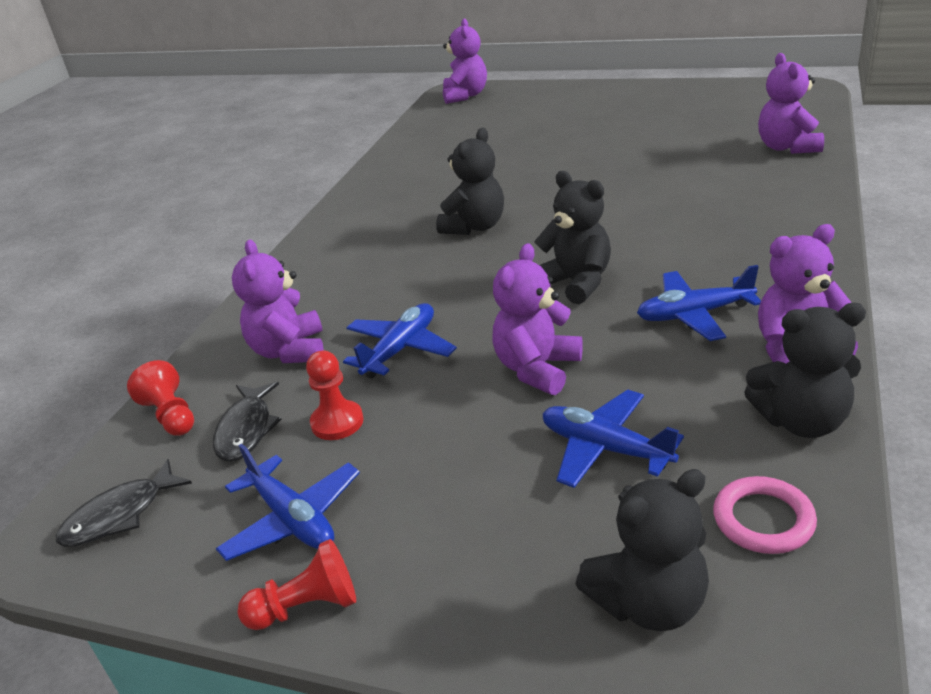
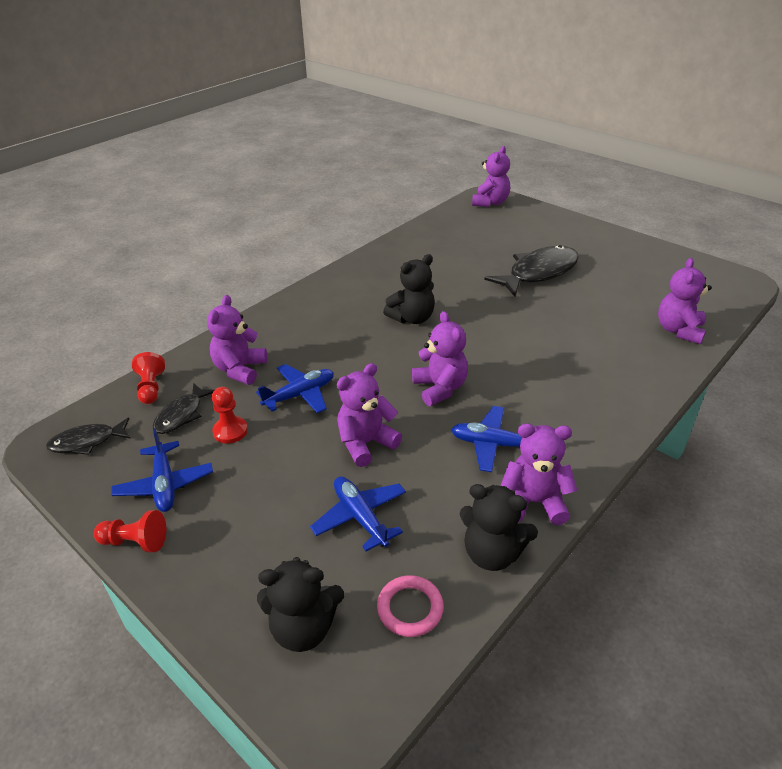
camera: 20 degrees right, 5 degrees up
(576, 283) = (440, 388): black teddy bear -> purple teddy bear
(584, 142) = (538, 273): none -> black fish

